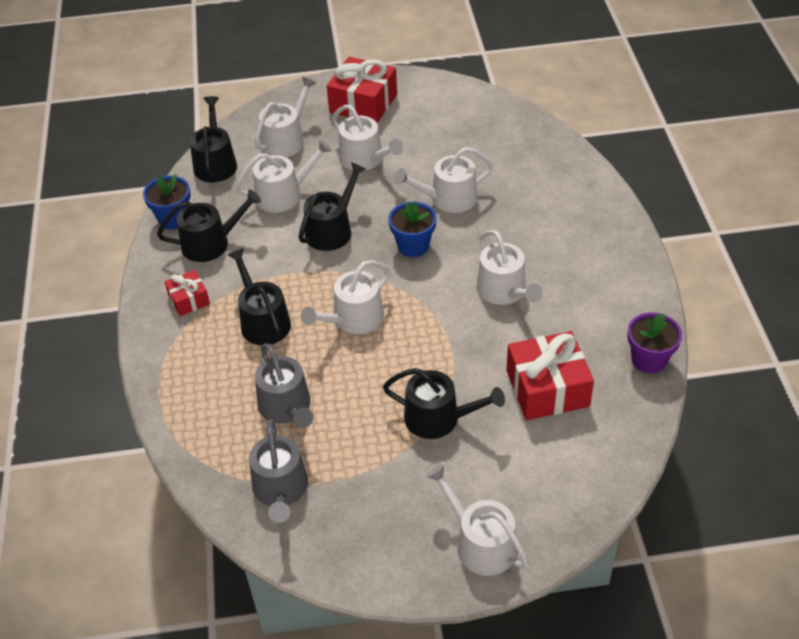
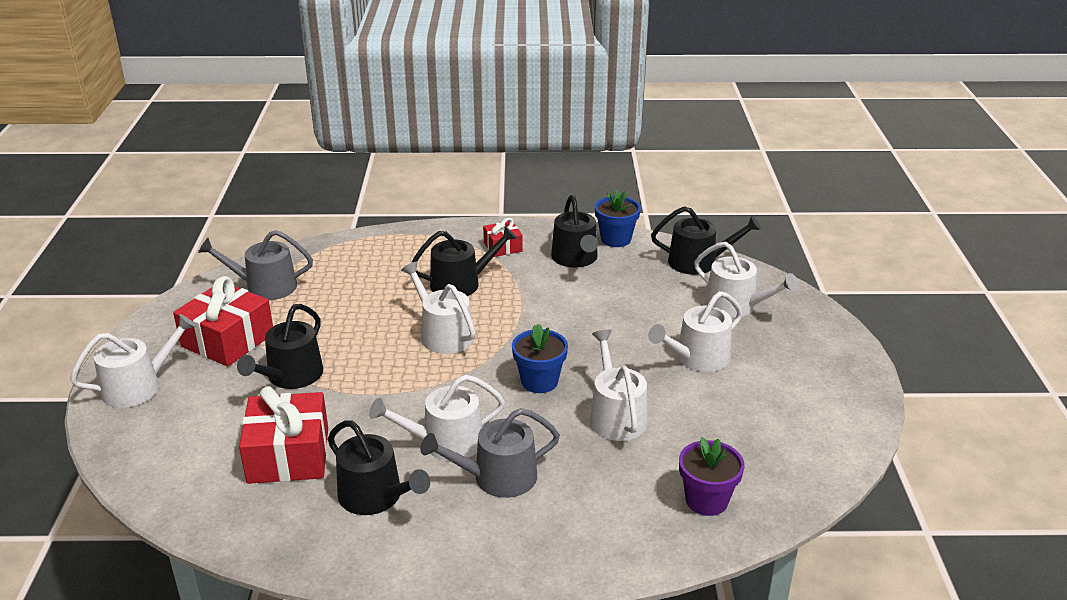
camera: 95 degrees right, 15 degrees down
(284, 195) = (641, 301): white watering can -> none
(287, 408) = (350, 292): grey watering can -> grey watering can (497, 477)
(332, 229) = (579, 329): black watering can -> black watering can (376, 497)
(363, 103) = (809, 364): red gift -> red gift (227, 340)
(649, 360) = (286, 548): purple flower pot -> purple flower pot (706, 500)

